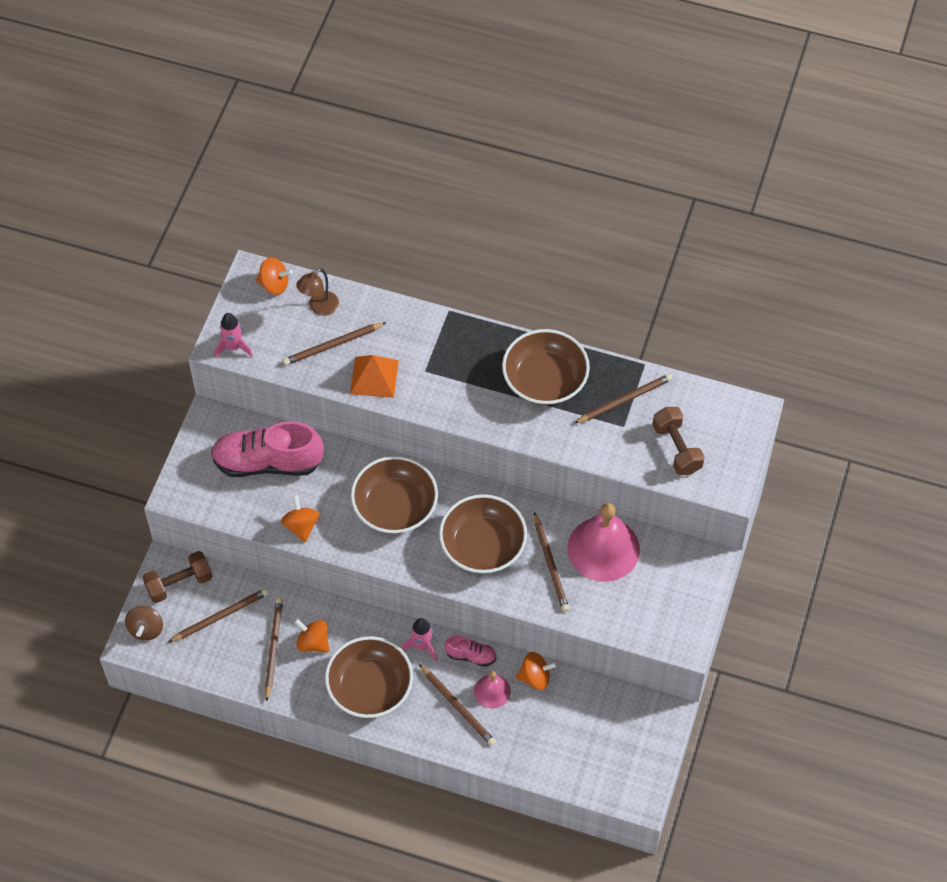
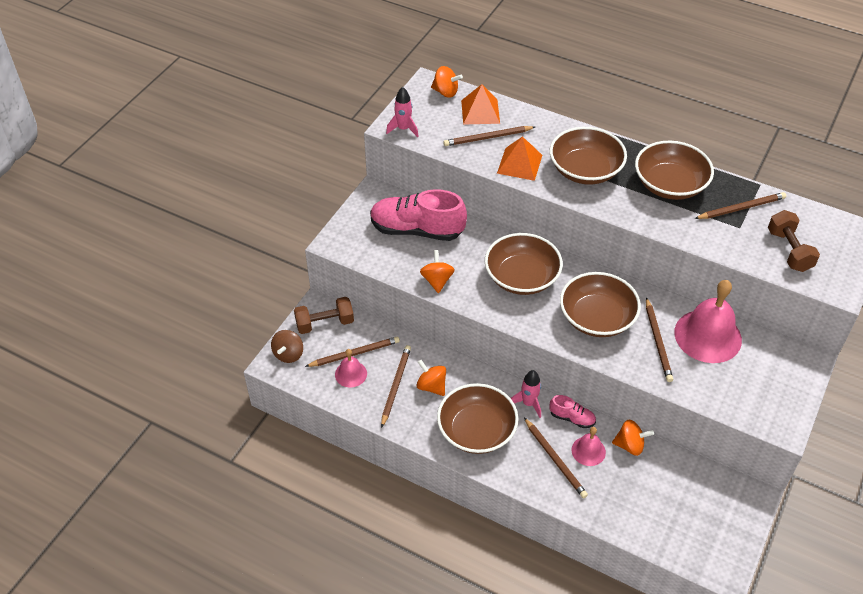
camera: 10 degrees right, 10 degrees down
(221, 642) = (351, 374): none -> pink bell
(319, 308) = (480, 111): brown lamp -> orange pyramid
(449, 374) = (585, 170): none -> brown bowl

